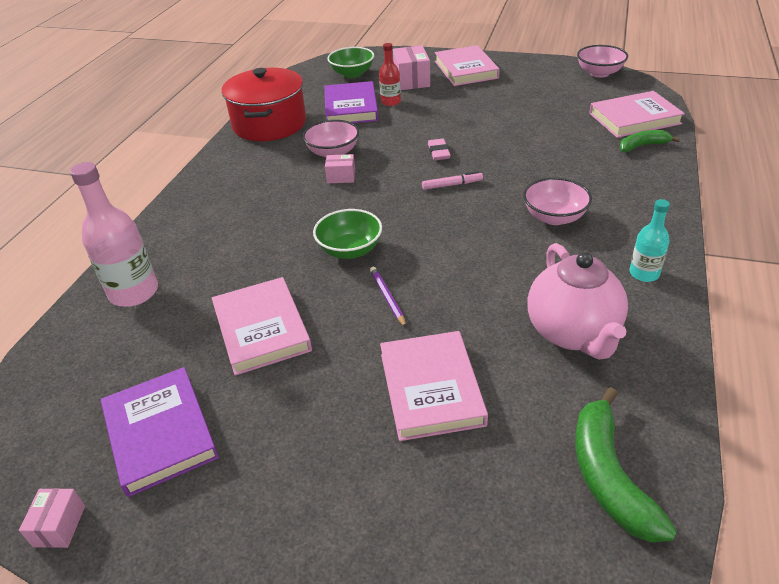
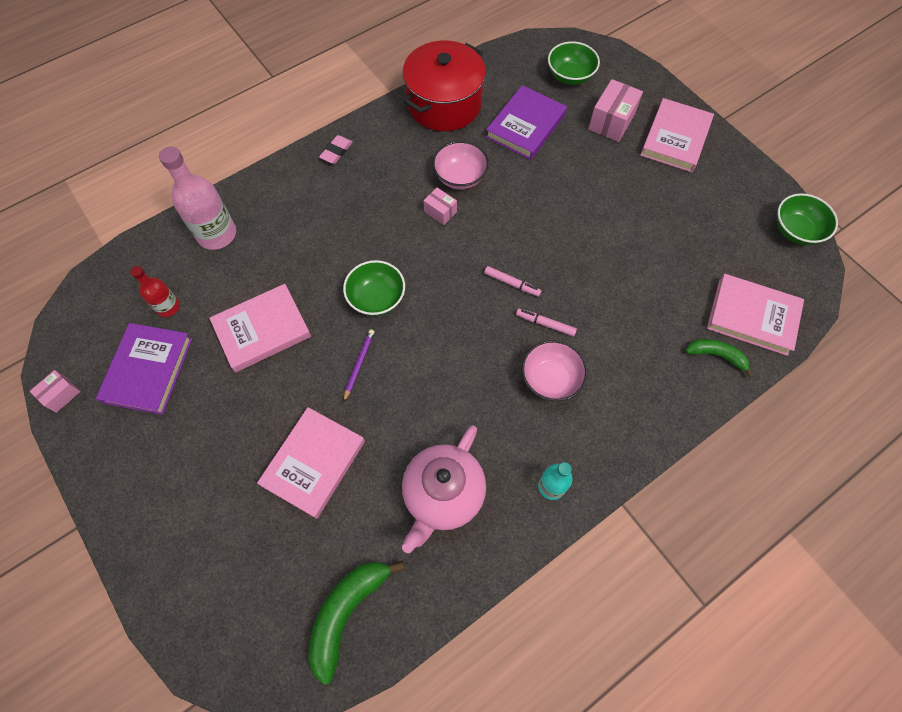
camera: 35 degrees right, 25 degrees up
(262, 329) = (262, 330): pink book -> pink book turned 45 degrees clockwise
(391, 102) = (565, 141): red bottle -> red bottle (168, 307)
(438, 152) = (539, 237): pink eraser -> pink eraser (336, 151)
(508, 192) = (545, 324): none -> pink marker
(599, 73) = (796, 230): pink bowl -> green bowl

